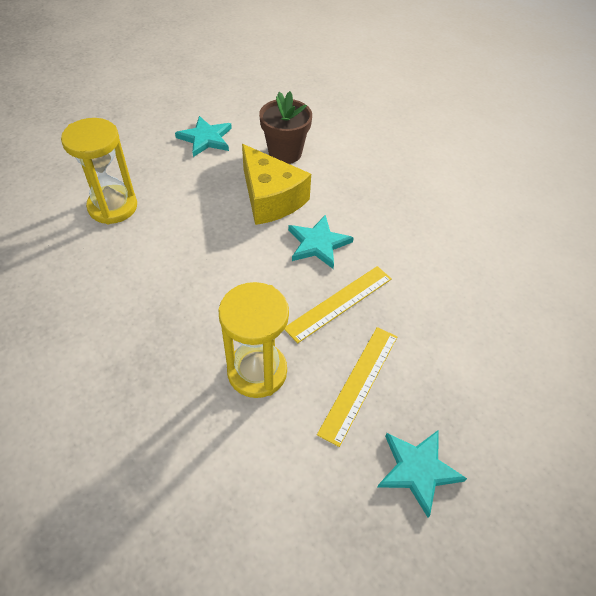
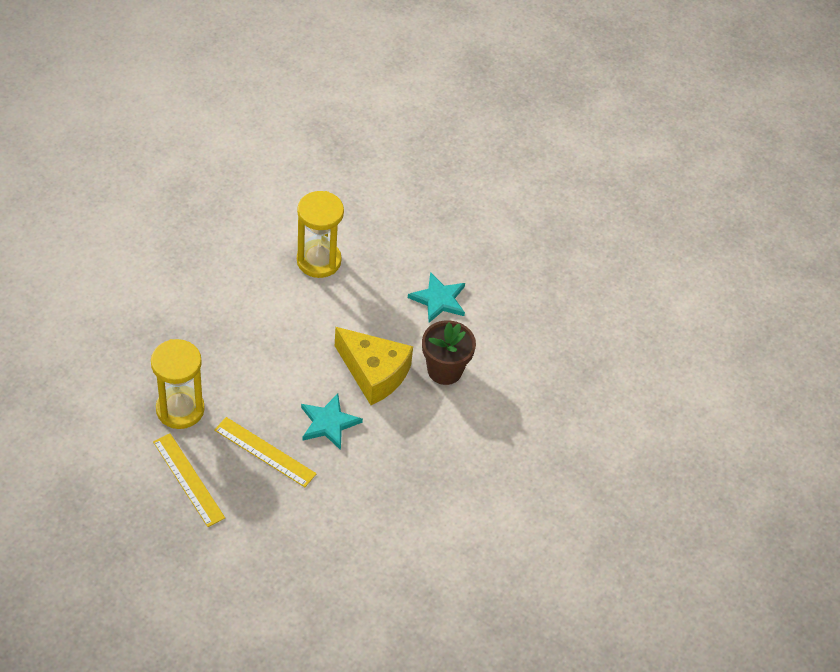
camera: 70 degrees right, 0 degrees up
(270, 198) = (374, 373): yellow cheese -> yellow cheese turned 90 degrees counterclockwise
(359, 383) = (188, 479): yellow ruler -> yellow ruler turned 45 degrees clockwise
(418, 470) = (124, 529): turquoise star -> none

